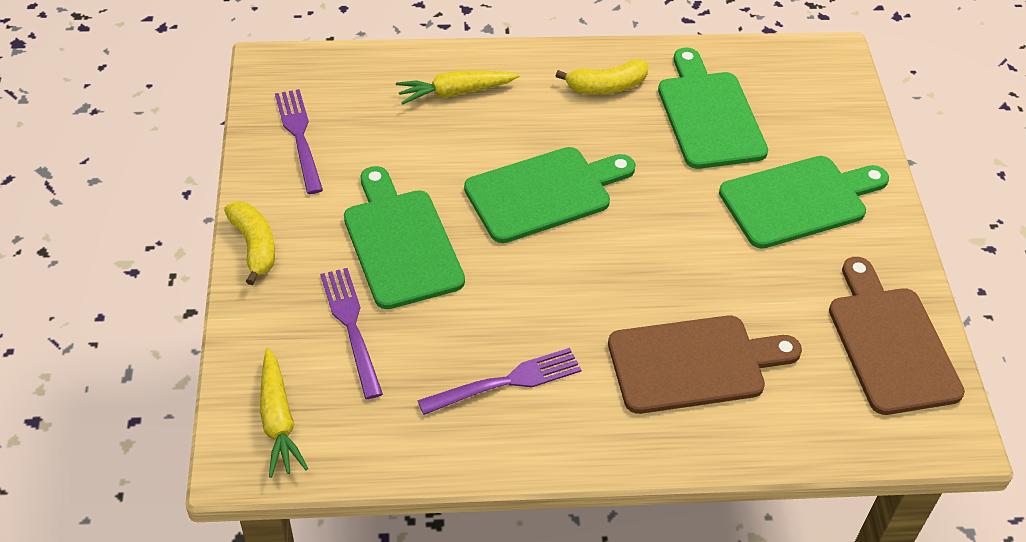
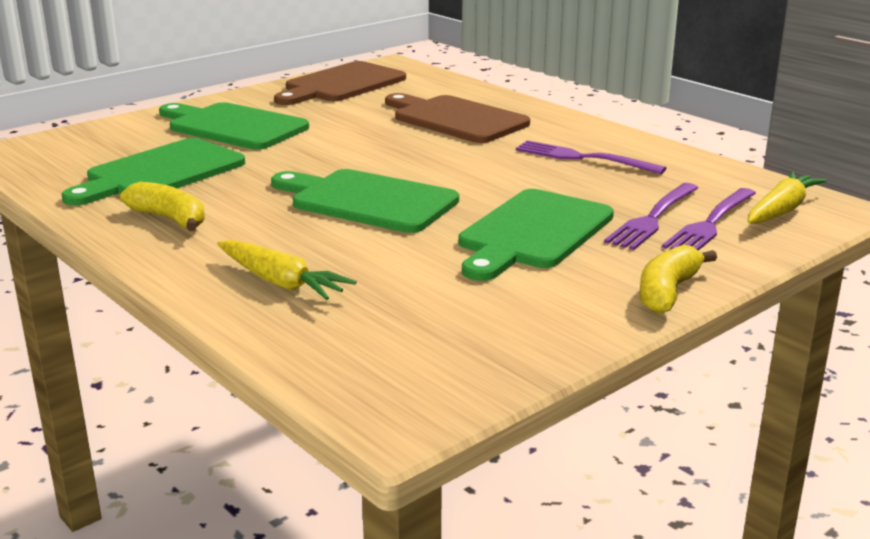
camera: 125 degrees left, 25 degrees down
(299, 137) = (490, 337): purple fork -> purple fork (710, 223)

